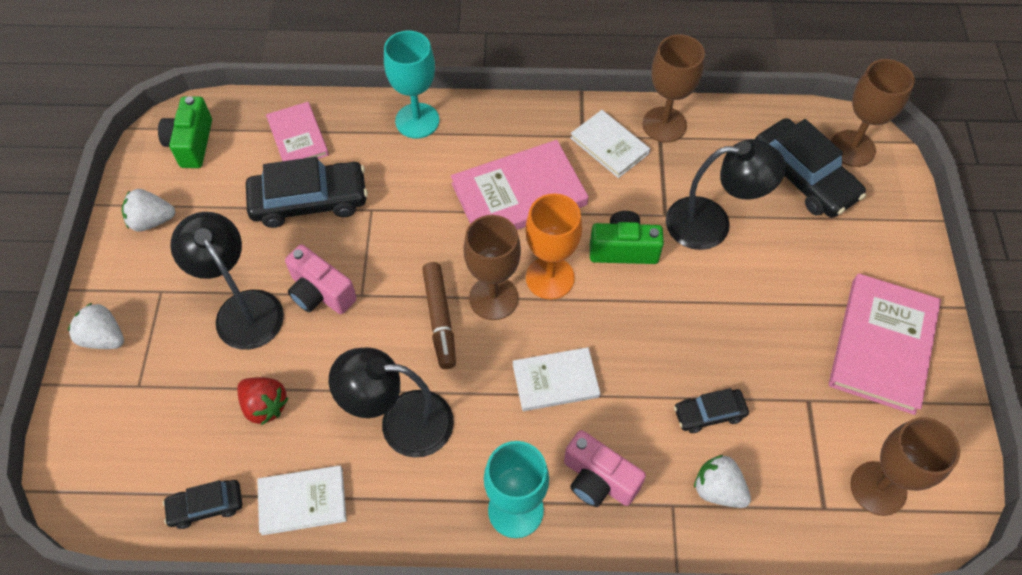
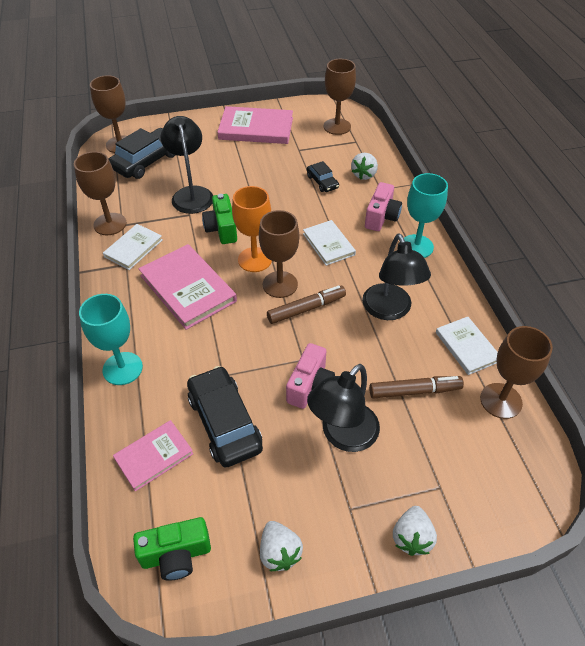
camera: 105 degrees left, 10 degrees down
(206, 506) = (501, 401): black car -> brown goblet
(265, 406) = (414, 391): red strawberry -> brown marker

